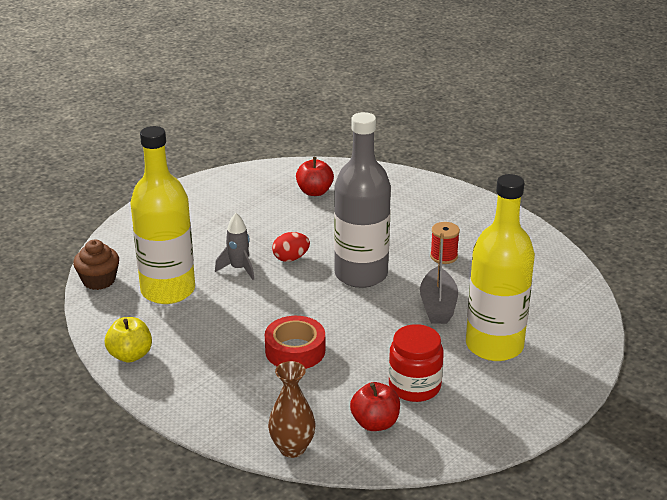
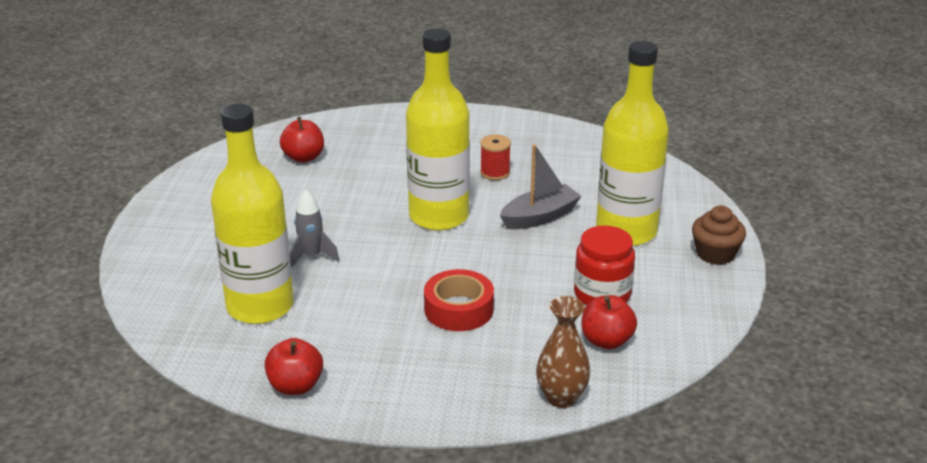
camera: 35 degrees left, 0 degrees up
(99, 280) = (168, 327): brown cupcake -> brown cupcake (715, 254)
(130, 355) = (295, 386): yellow apple -> red apple
(291, 258) = (353, 227): red egg -> none
(361, 274) = (439, 216): grey bottle -> yellow bottle
(438, 305) = (540, 217): grey boat -> grey boat turned 90 degrees counterclockwise

